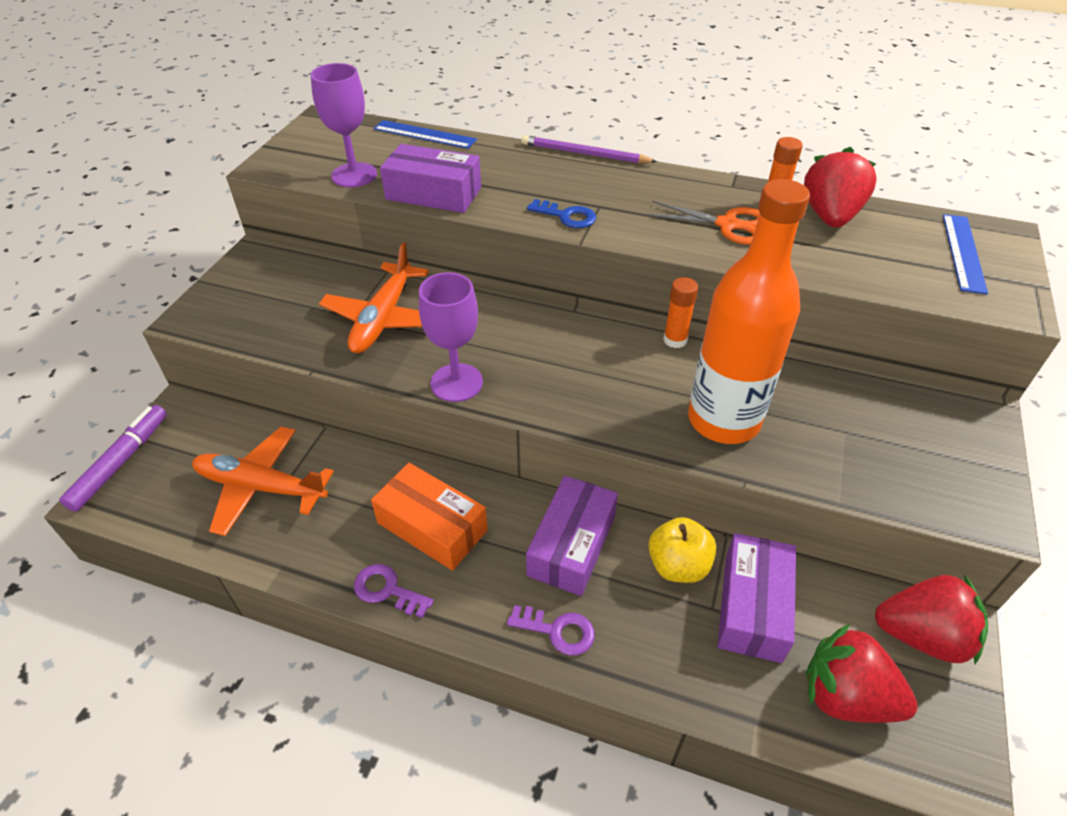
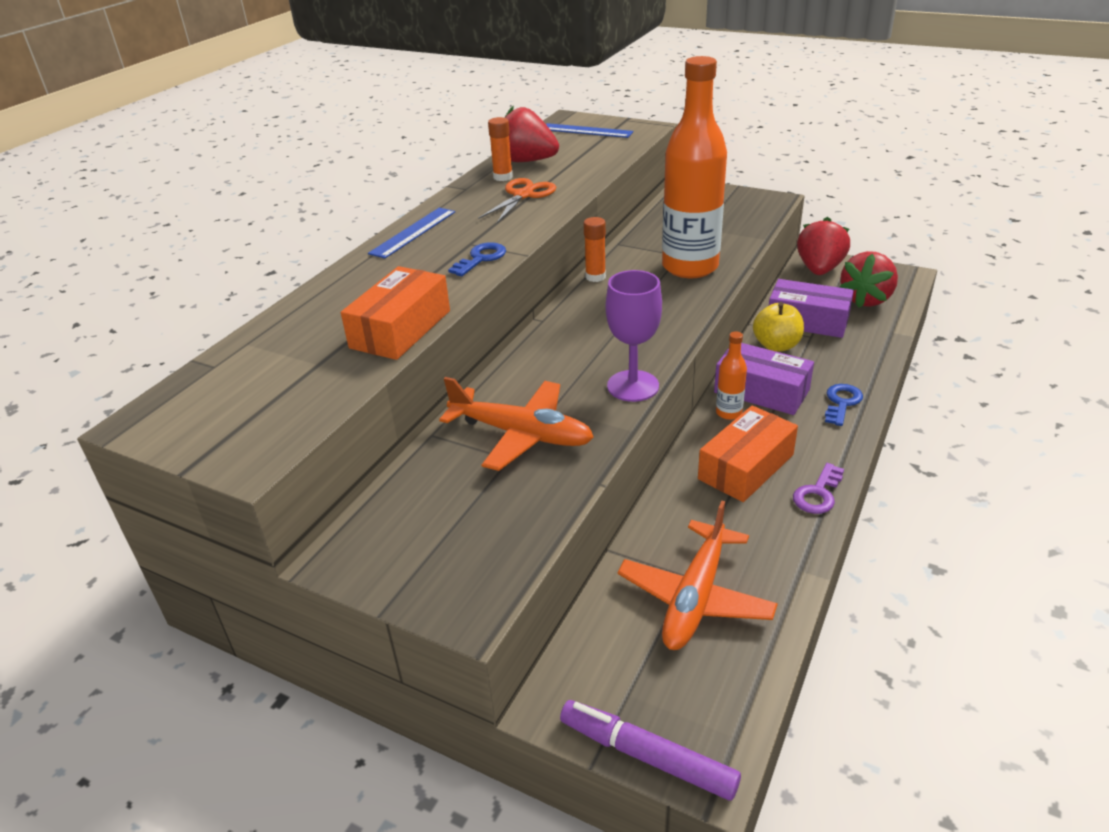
camera: 80 degrees left, 10 degrees down
(354, 175) = (325, 385): purple goblet -> none
(424, 134) = (255, 337): blue ruler -> blue ruler (413, 232)
(433, 193) = (400, 329): purple box -> orange box
(525, 512) = (728, 413): none -> orange bottle
(558, 631) = (841, 402): purple key -> blue key
(584, 154) = (370, 245): purple pencil -> none

